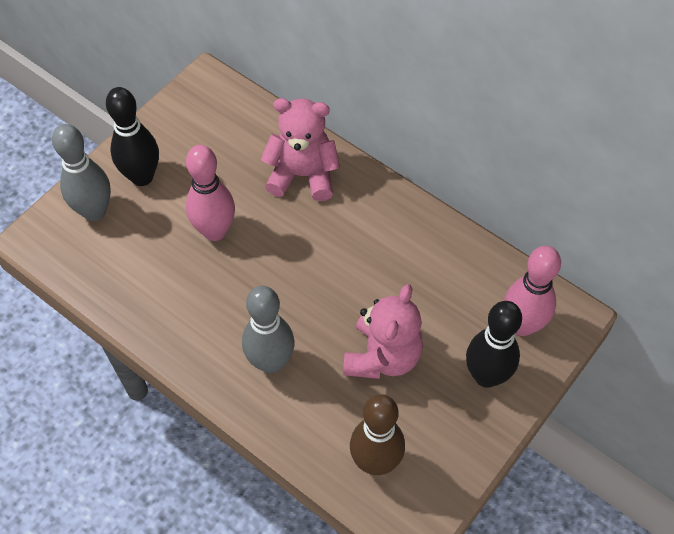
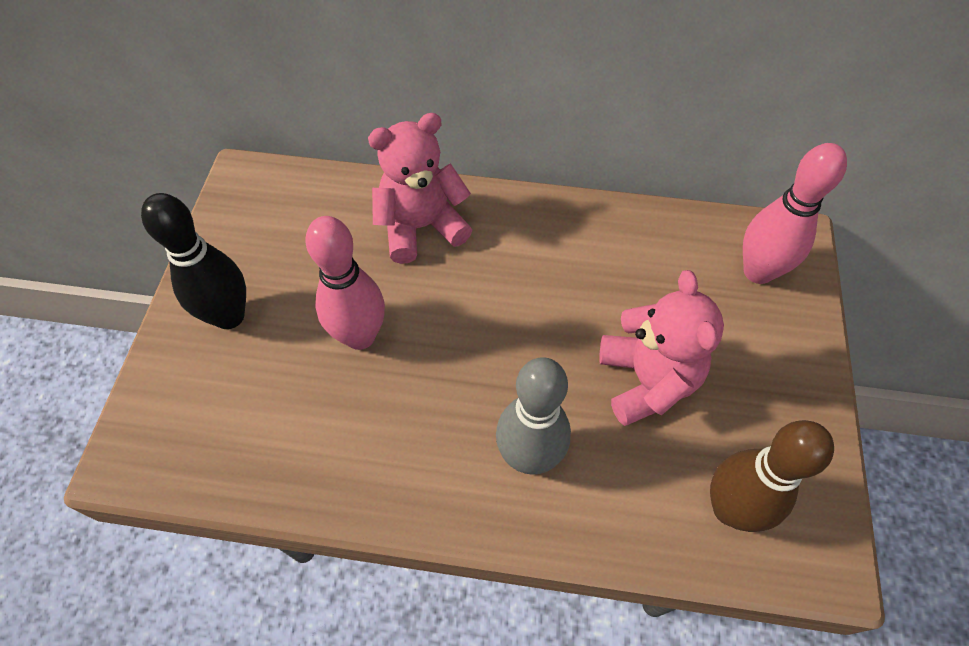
camera: 30 degrees left, 0 degrees up
(94, 211) = (191, 386): grey bowling pin -> none
(486, 376) = (766, 343): black bowling pin -> none

